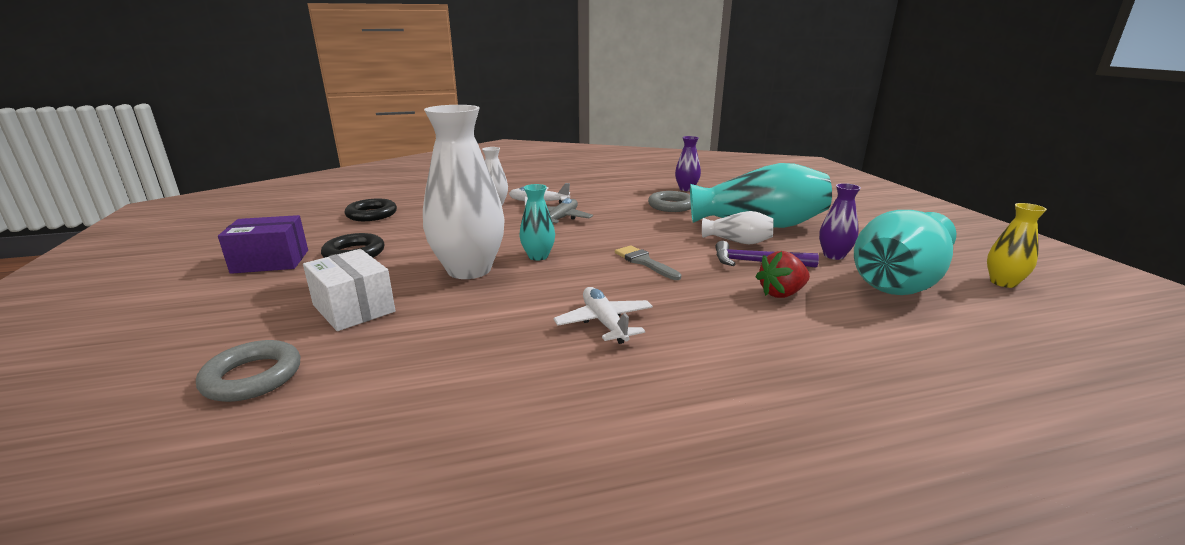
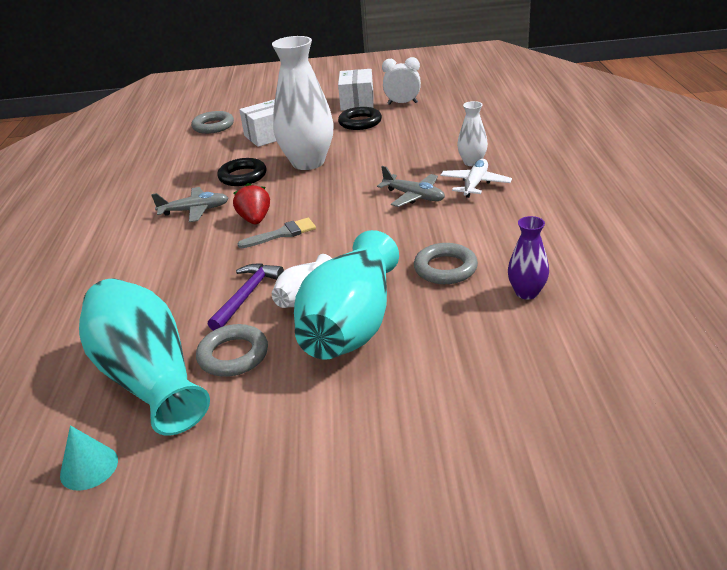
camera: 105 degrees right, 10 degrees up
(270, 261) = (357, 102): purple box -> white box
(309, 236) = (402, 103): none -> white clock
(372, 214) = (451, 115): black ring -> black ring (243, 176)
(538, 256) = (320, 187): turquoise vase -> none
(604, 322) = (195, 210): white plane -> grey plane
(781, 293) = (180, 293): red strawberry -> red strawberry (255, 219)
(833, 255) = (233, 355): purple vase -> grey ring
(1003, 282) = (89, 467): yellow vase -> turquoise cone

